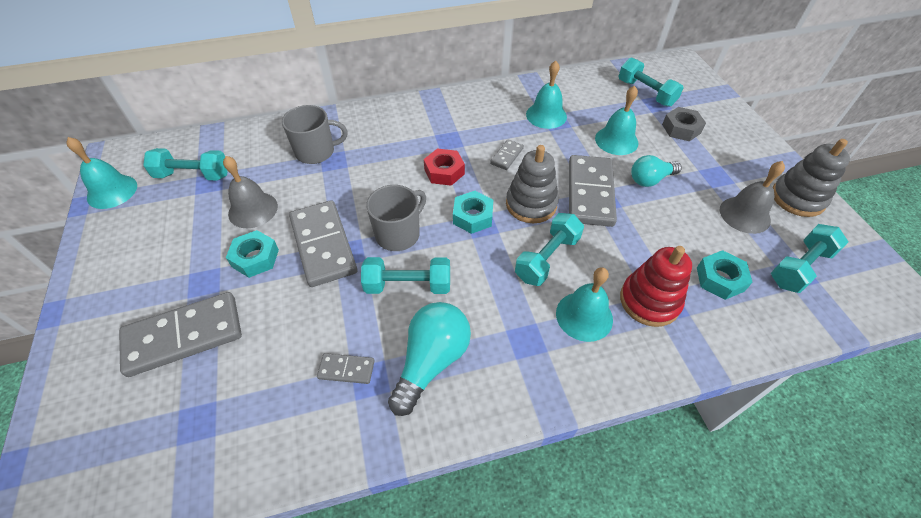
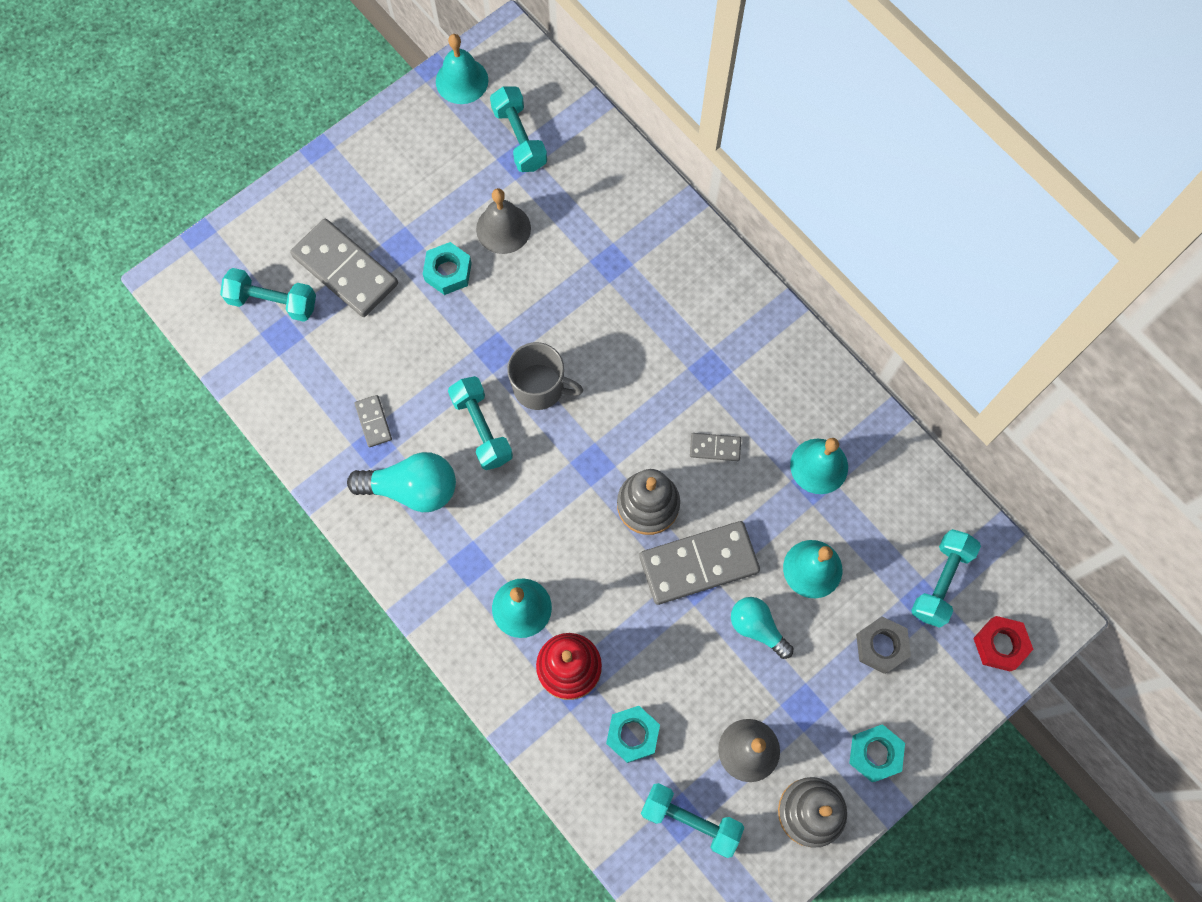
camera: 65 degrees right, 20 degrees up
(316, 152) = (615, 236): grey mug -> none
(323, 245) = (492, 323): grey domino -> none
(444, 171) = (653, 389): red nut -> red nut (1000, 644)
(473, 216) = (599, 450): turquoise nut -> turquoise nut (875, 753)
(547, 258) = (577, 548): turquoise dumbbell -> turquoise dumbbell (273, 302)

